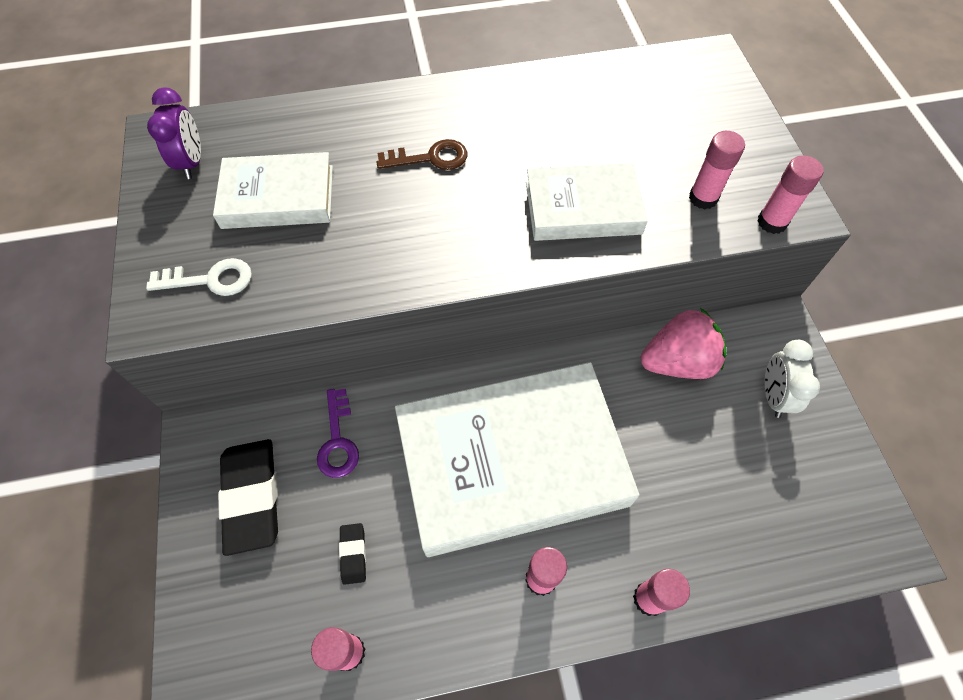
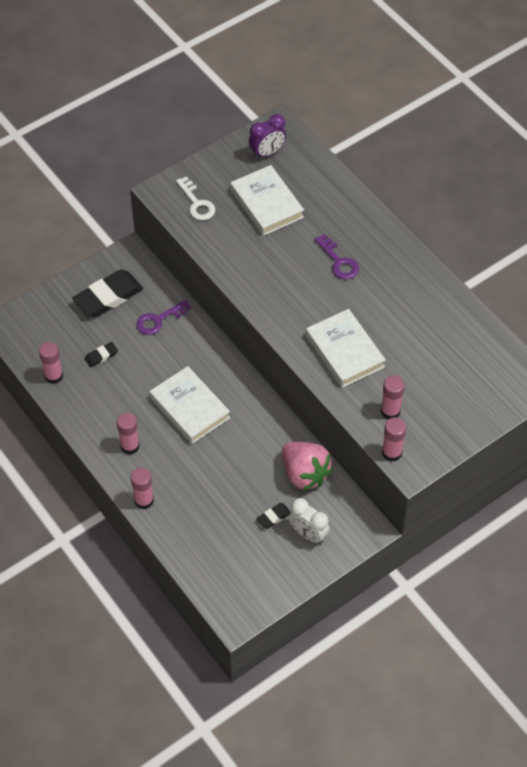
camera: 65 degrees right, 5 degrees down
(430, 158) = (338, 261): brown key -> purple key
(511, 461) = (190, 408): white book -> white book, size x0.54
(734, 427) = (273, 517): none -> black eraser
(773, 396) = (308, 534): white clock -> white clock turned 120 degrees counterclockwise

